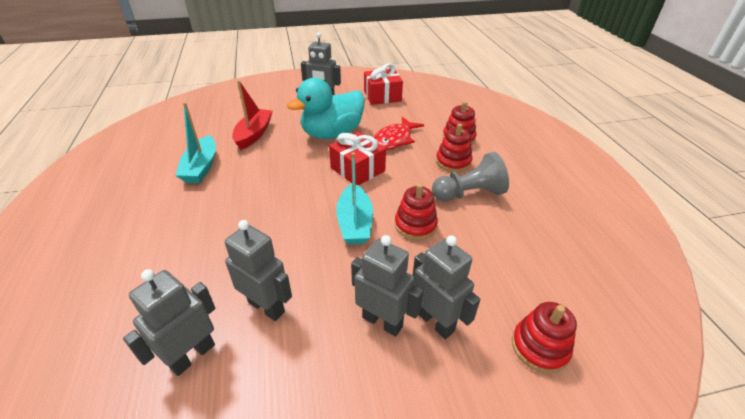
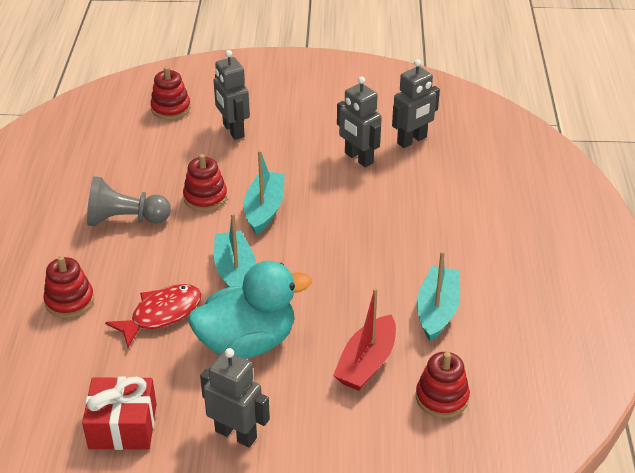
camera: 165 degrees left, 0 degrees up
(357, 169) = (235, 273): red gift -> turquoise boat
(382, 321) = (272, 136): grey robot -> none
(453, 162) = (109, 263): red stacking toy -> red stacking toy (442, 397)

